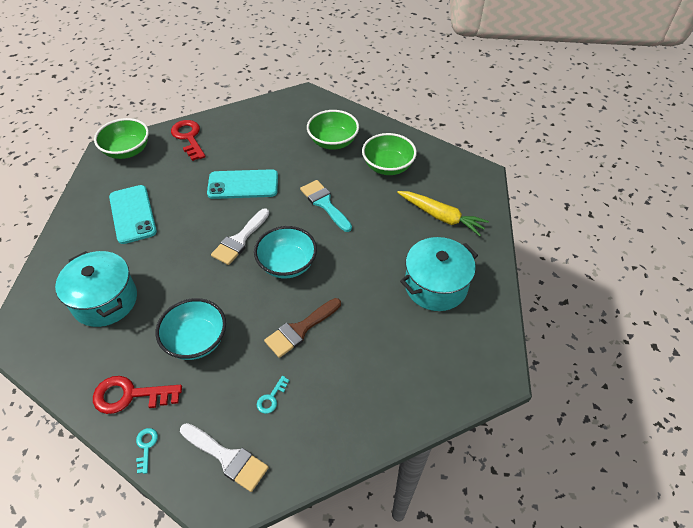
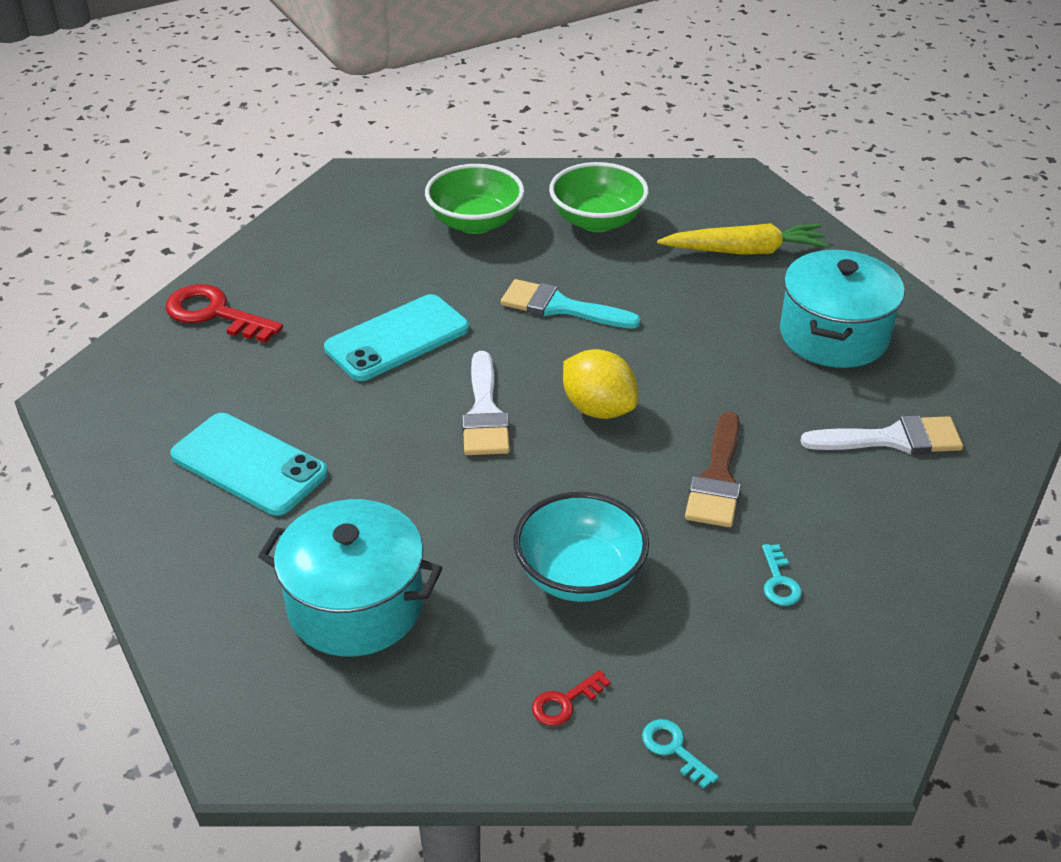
camera: 35 degrees left, 10 degrees down
(127, 151) = (117, 380): green bowl -> none
(130, 395) = (565, 702): red key -> red key, size x0.50
(227, 458) = (808, 687): white brush -> white brush (893, 439)
(287, 264) = (598, 409): turquoise bowl -> yellow lemon

